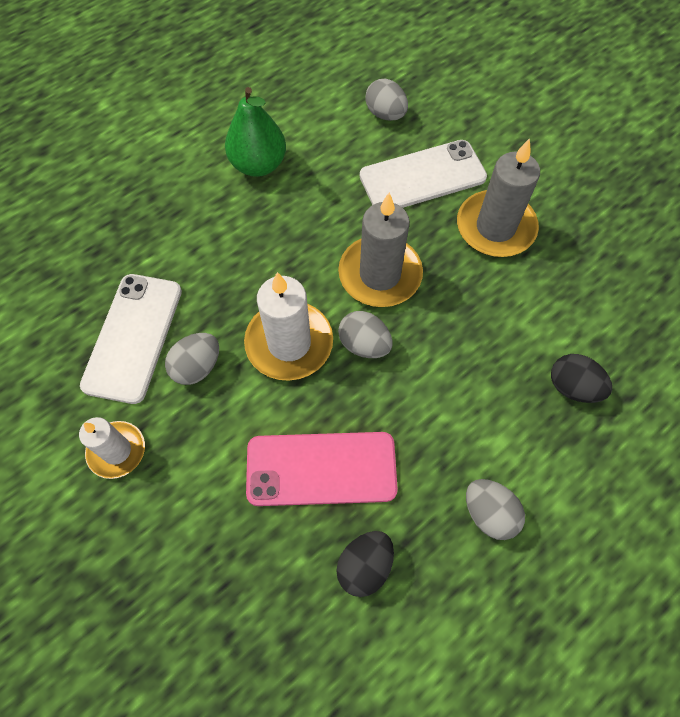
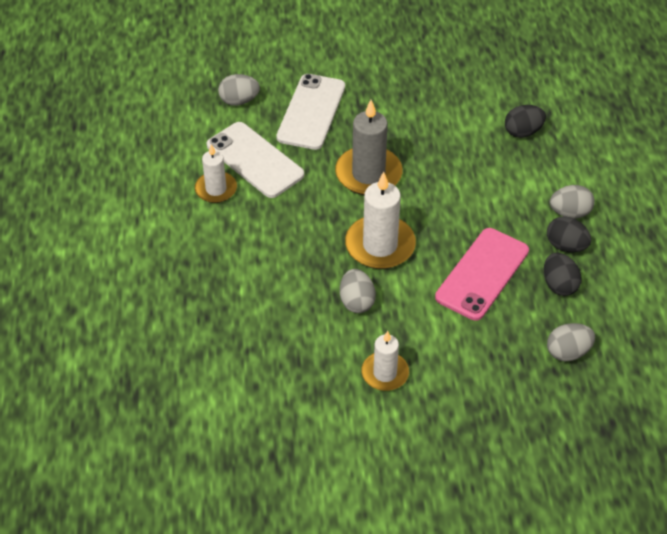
camera: 55 degrees left, 15 degrees down
(133, 337) = (302, 326): white phone -> white phone (255, 160)
(258, 165) = (216, 189): green pear -> white candle
(364, 344) = (413, 209): grey egg -> grey egg (568, 352)
(432, 539) = (566, 246): none -> black egg
(495, 227) = (384, 100): grey candle -> none

